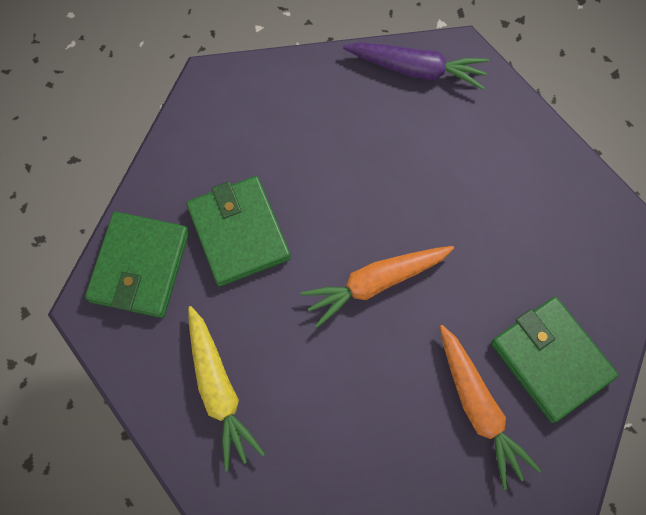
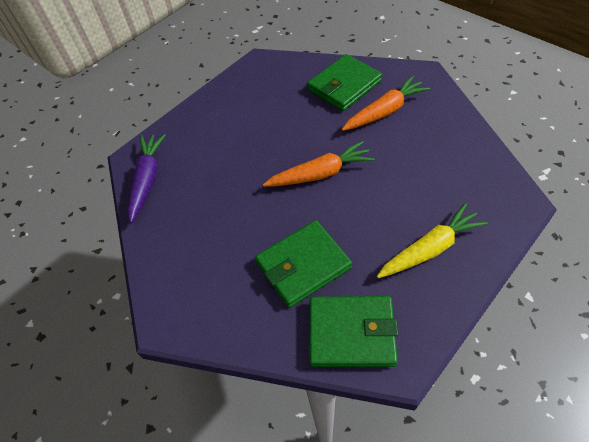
camera: 95 degrees left, 15 degrees down
(375, 283) = (320, 173): orange carrot -> orange carrot turned 75 degrees counterclockwise

